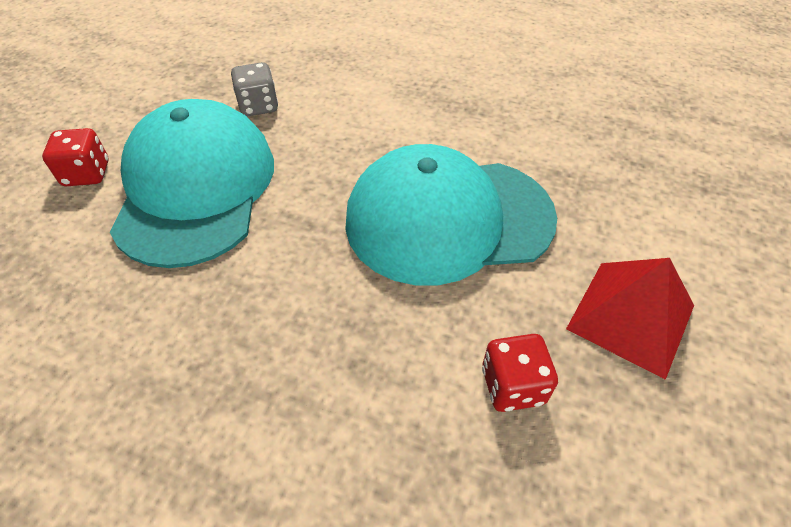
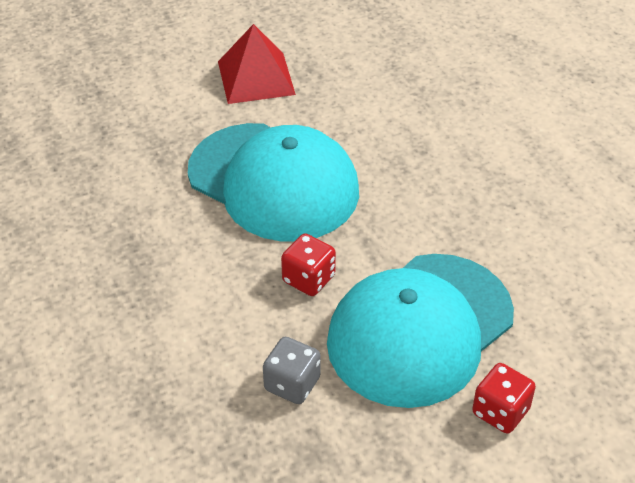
camera: 135 degrees left, 5 degrees down
(513, 386) = (355, 94): red dice -> red dice (308, 279)

